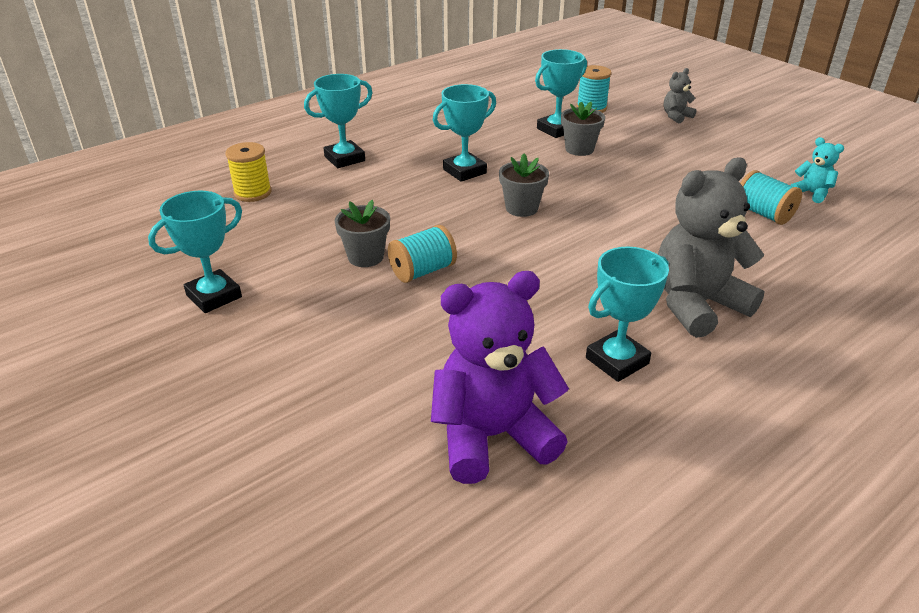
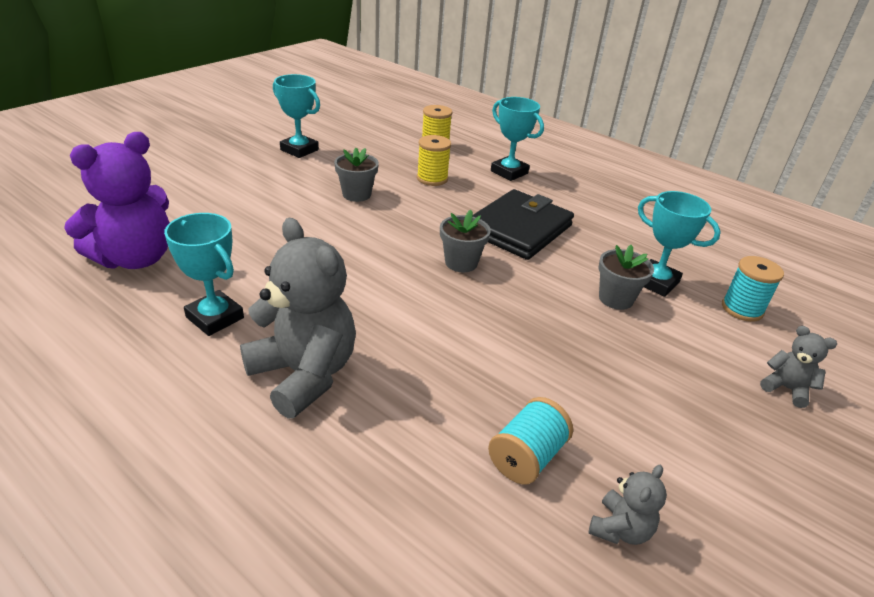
camera: 75 degrees right, 0 degrees up
(343, 204) = (432, 179): none -> yellow spool
(422, 271) = (341, 219): turquoise spool -> none
(464, 171) = (519, 229): turquoise trophy -> black wallet
(492, 436) = (135, 258): purple teddy bear -> purple teddy bear turned 75 degrees clockwise
(811, 193) = (620, 529): turquoise teddy bear -> grey teddy bear

